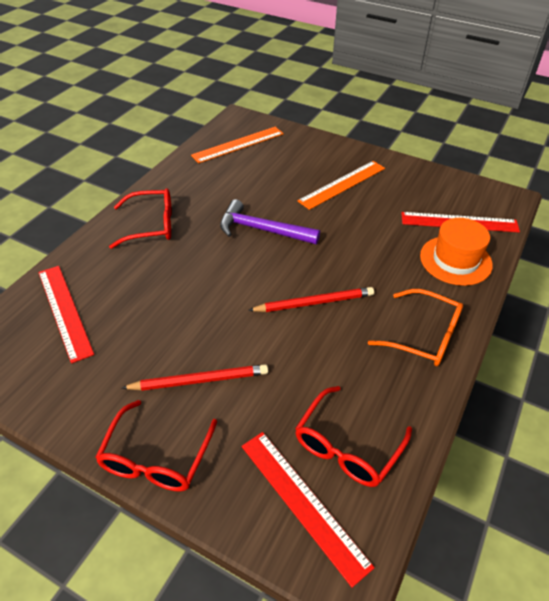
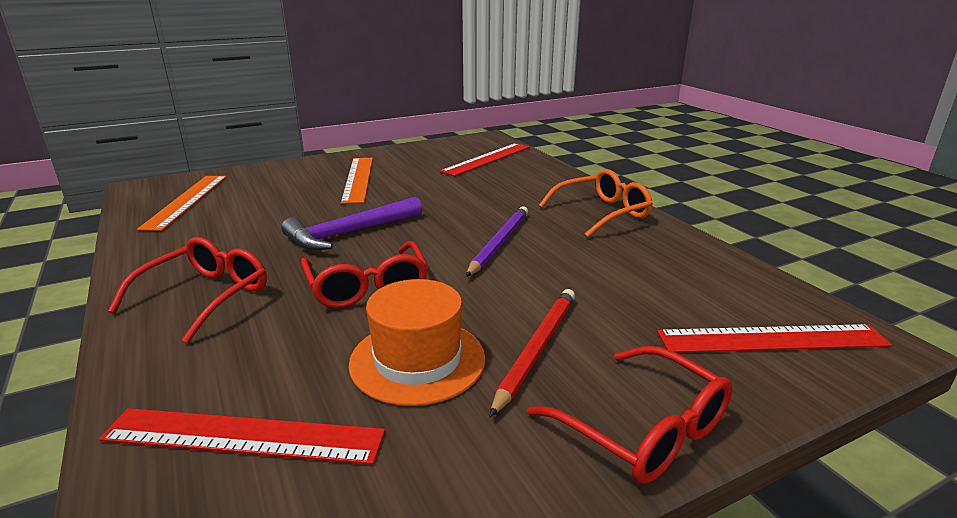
camera: 55 degrees left, 20 degrees down
(314, 302) = (499, 243): red pencil -> purple pencil
(347, 446) = (709, 290): red glasses -> red glasses (367, 287)
(455, 260) = (529, 174): orange hat -> orange hat (417, 360)

